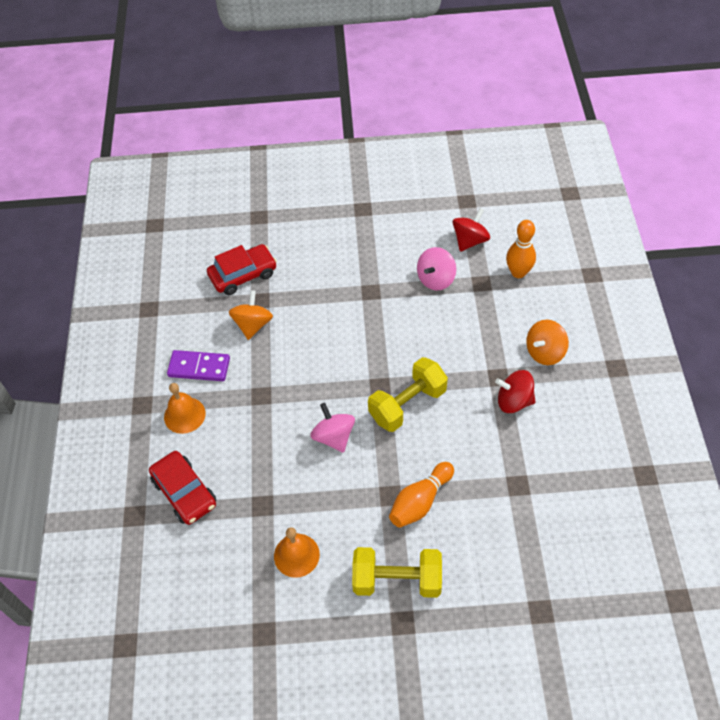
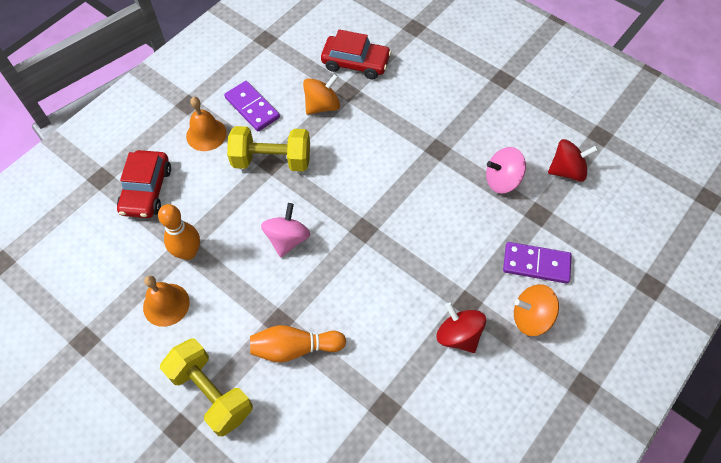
camera: 40 degrees right, 5 degrees up
(407, 404) = (369, 262): yellow dumbbell -> yellow dumbbell (272, 160)
(513, 316) = (536, 264): none -> purple domino
(518, 272) = (581, 230): orange bowling pin -> orange bowling pin (188, 252)

